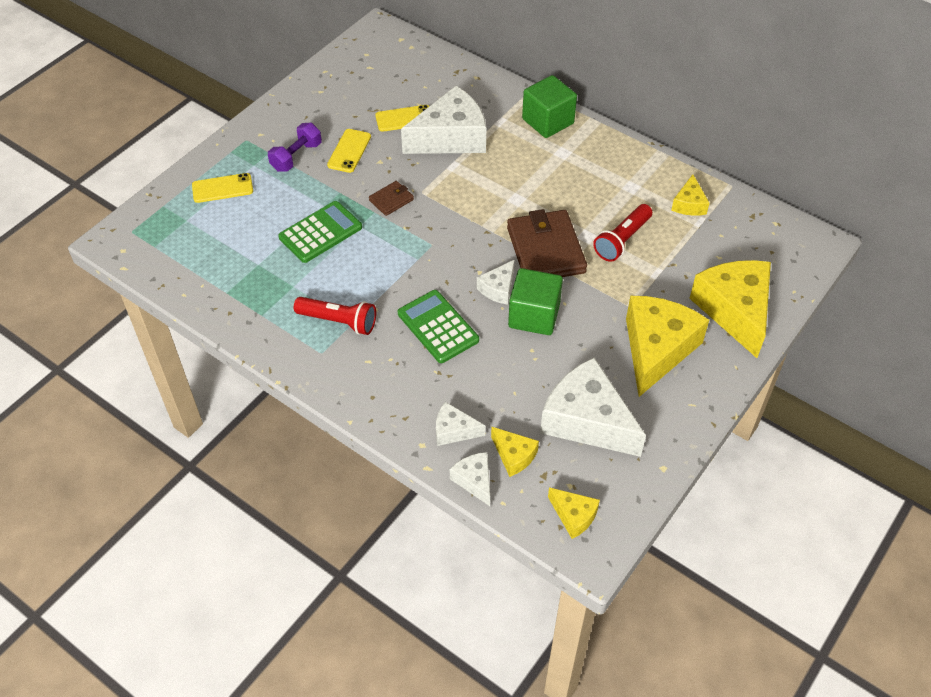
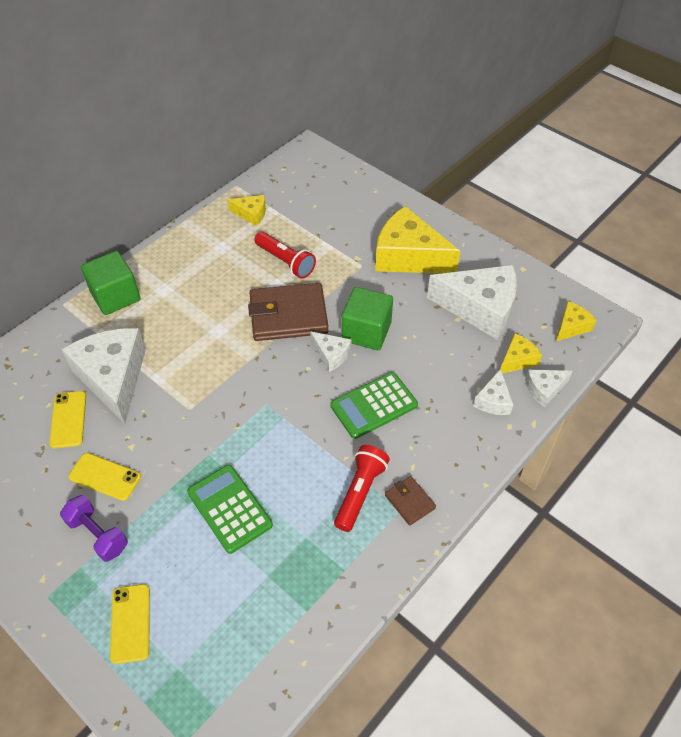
camera: 85 degrees left, 0 degrees up
(391, 200) = (194, 437): brown wallet -> brown wallet (409, 502)
(587, 420) = (480, 308): white cheese -> white cheese turned 120 degrees counterclockwise
(734, 310) = (372, 206): yellow cheese -> none

